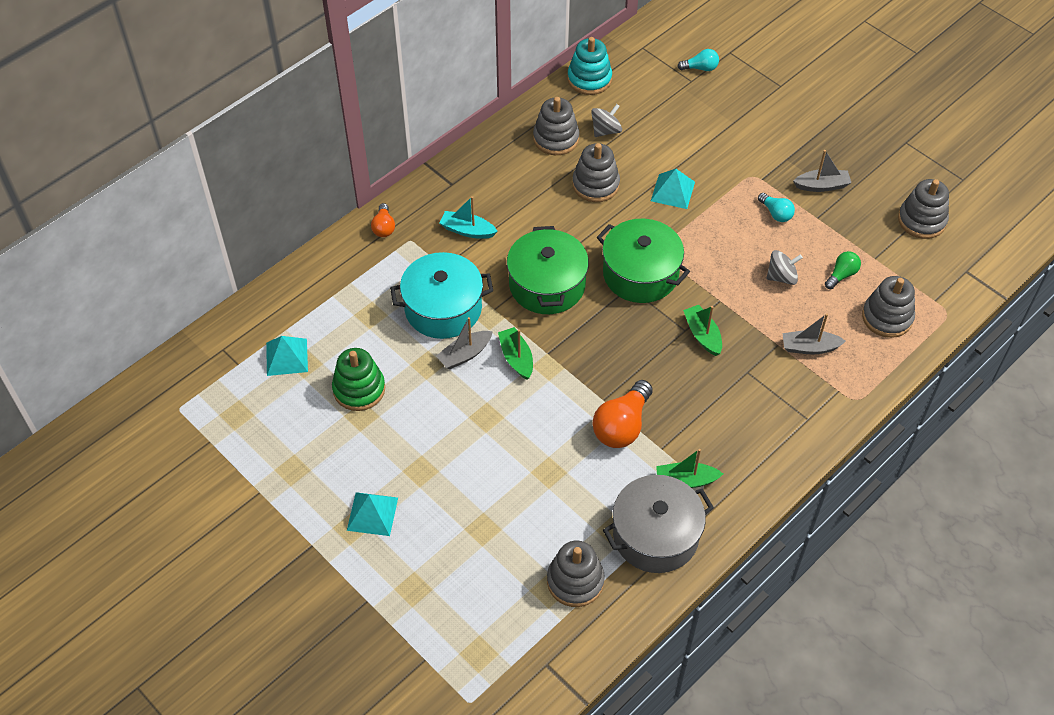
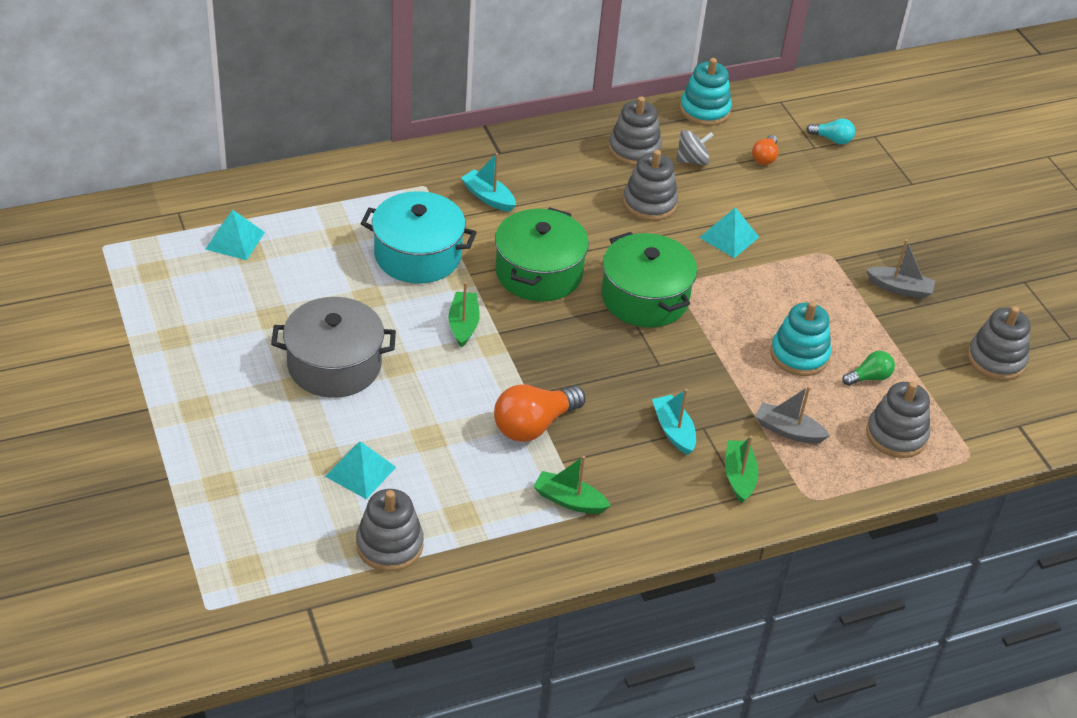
camera: 20 degrees right, 10 degrees down
(359, 389) = (286, 293): green stacking toy -> none
(372, 513) = (225, 404): turquoise pyramid -> turquoise pyramid (360, 471)
(384, 227) = (405, 166): orange light bulb -> orange light bulb (765, 157)
(465, 354) = (412, 302): grey boat -> none
(655, 535) = (503, 538): grey pot -> grey pot (334, 365)
(702, 335) = (676, 376): green boat -> green boat (739, 476)
(727, 384) = (673, 430): none -> turquoise boat
(776, 213) = (831, 296): turquoise light bulb -> none
(781, 277) = (799, 355): grey spinning top -> turquoise stacking toy

